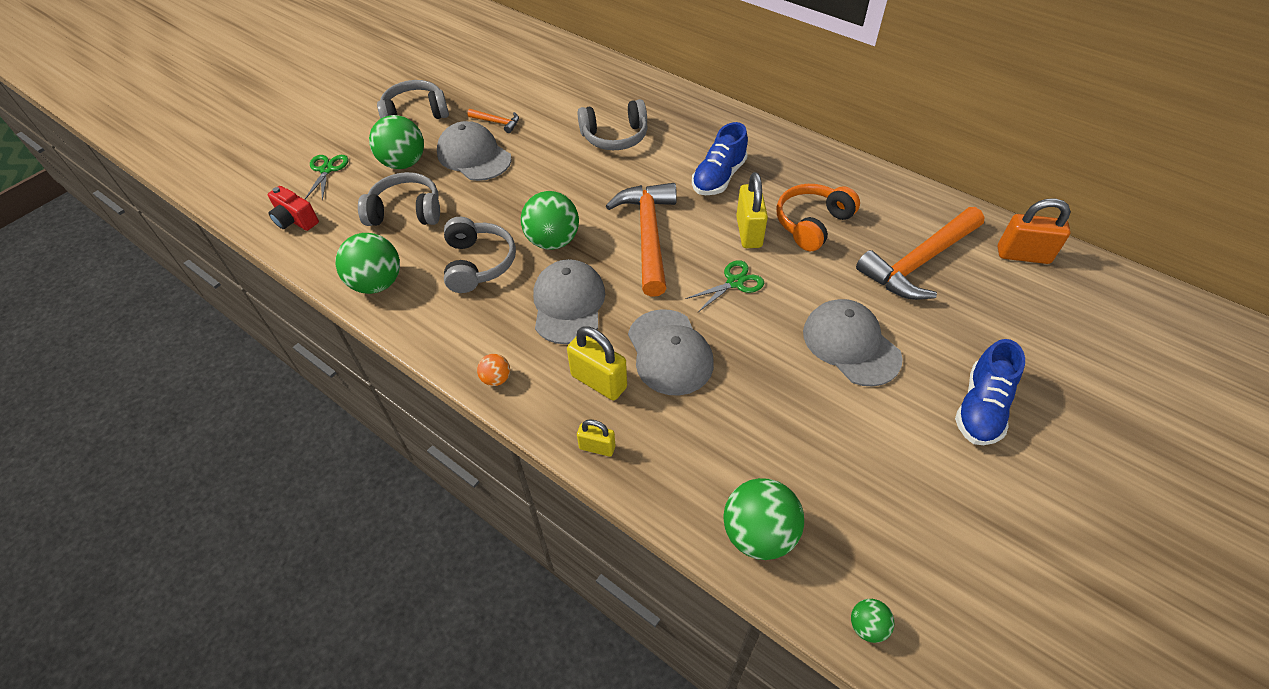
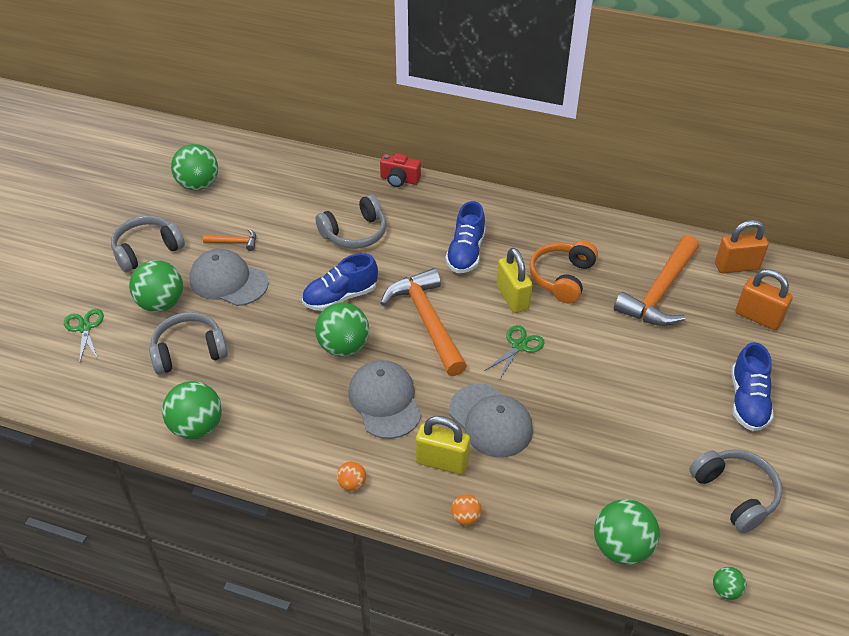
camera: 20 degrees left, 5 degrees down
(295, 220) = (80, 386): red camera -> red camera (399, 180)
(478, 263) = (284, 384): grey headphones -> grey headphones (735, 494)
(490, 66) = (198, 185): none -> green ball
(572, 193) = (340, 297): none -> blue shoe
(597, 447) = (466, 517): yellow padlock -> orange ball
(850, 344) = (633, 376): grey cap -> none
(1029, 316) = (758, 317): none -> orange padlock

